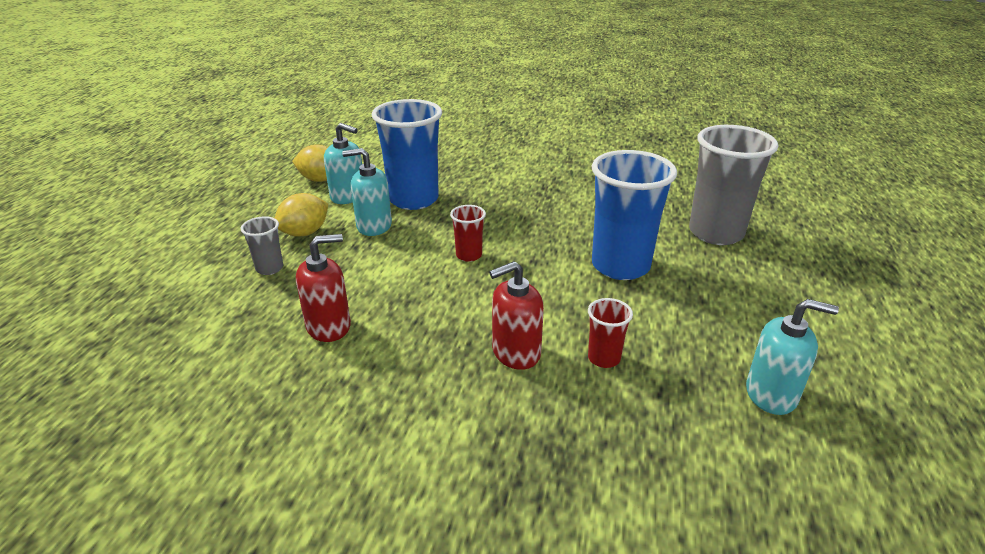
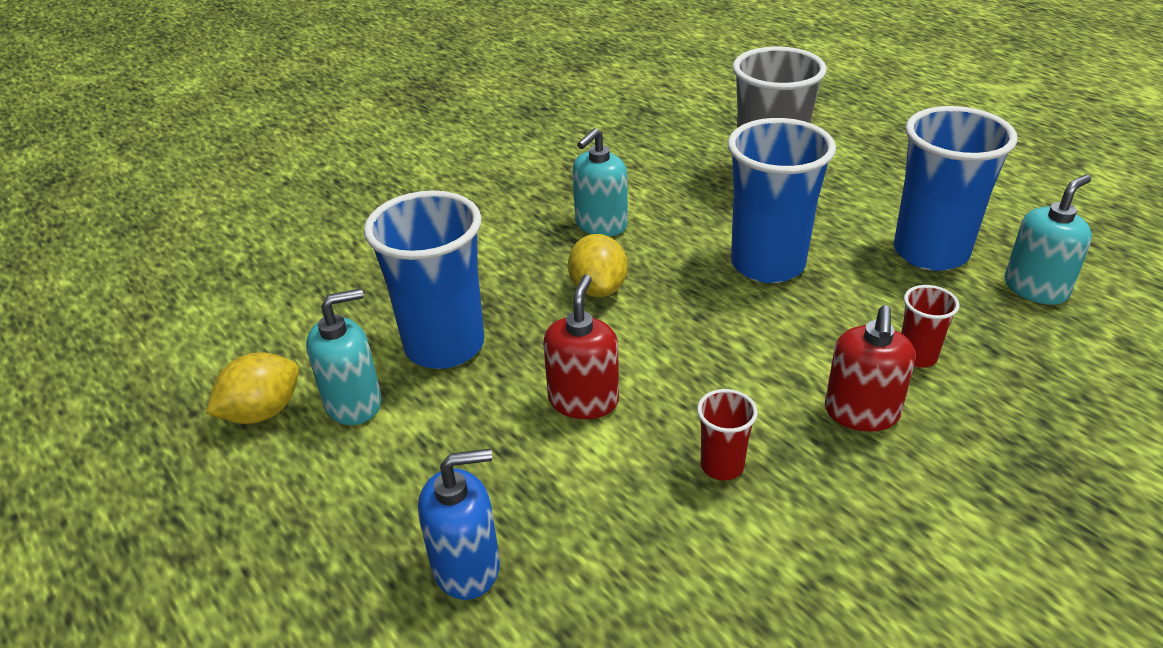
camera: 50 degrees left, 5 degrees up
(269, 268) = (467, 566): grey cup -> blue soap dispenser
(305, 233) = (406, 489): yellow lemon -> yellow lemon (598, 288)
(329, 326) = (678, 554): red soap dispenser -> red soap dispenser (583, 400)
(374, 226) = (470, 411): turquoise soap dispenser -> turquoise soap dispenser (601, 224)
(469, 255) = (635, 359): red cup -> red cup (722, 466)
(738, 327) = (930, 252): none -> blue cup

